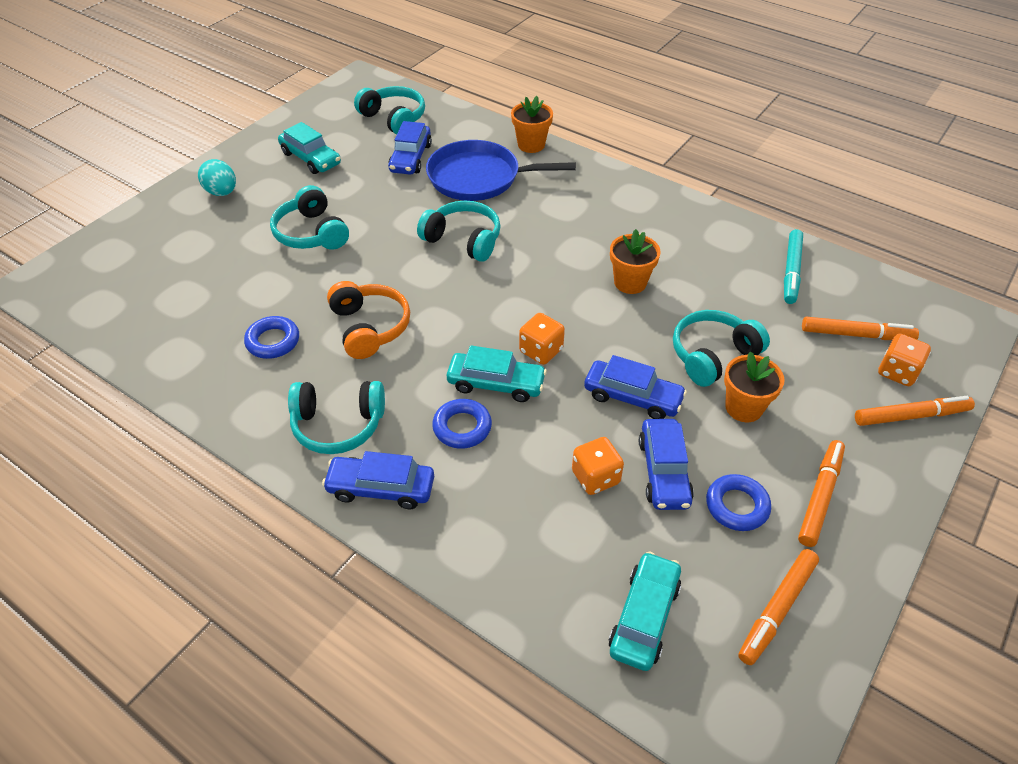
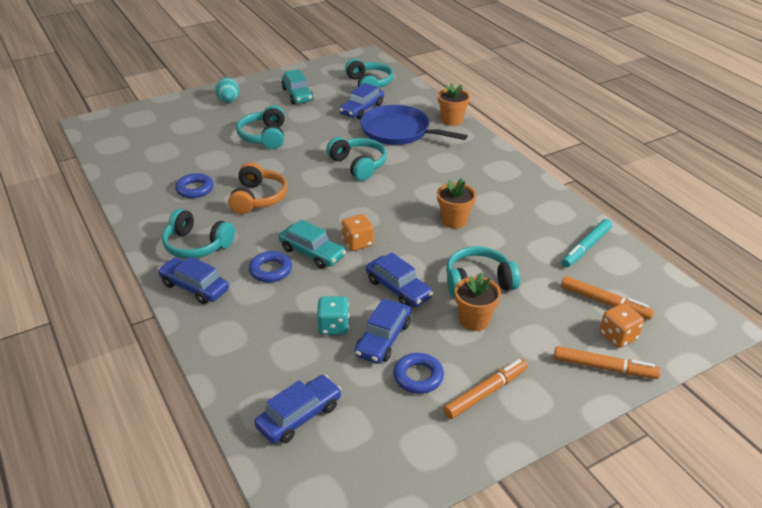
camera: 25 degrees right, 10 degrees down
(595, 477) = (333, 326): orange dice -> turquoise dice
(644, 617) = (299, 416): turquoise car -> blue car
(777, 609) = (394, 447): orange marker -> none

